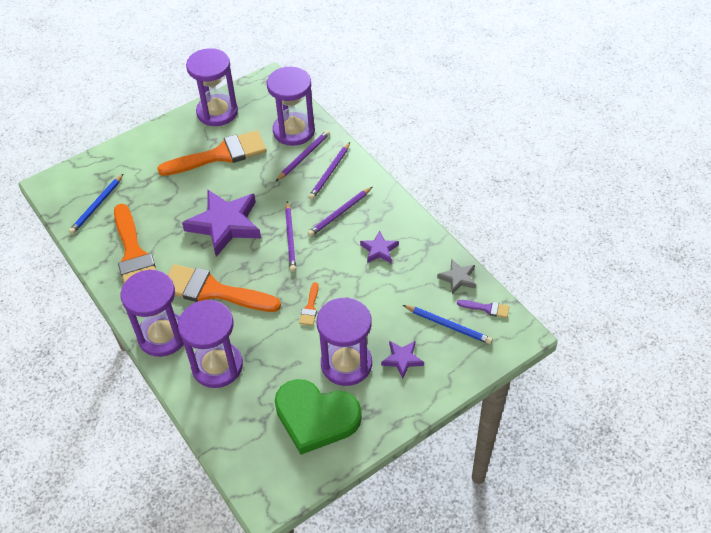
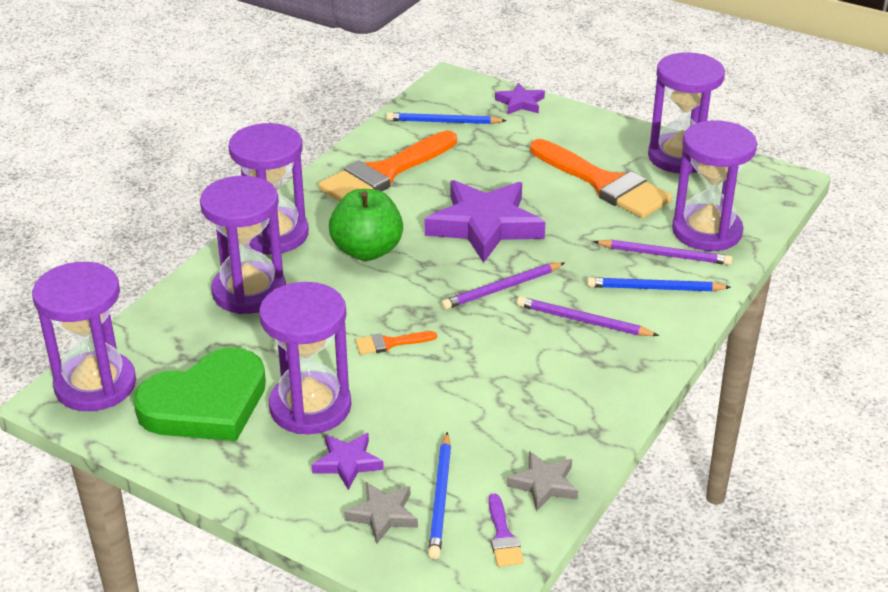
camera: 65 degrees right, 15 degrees down
(213, 291) = (367, 250): orange brush -> green apple
(265, 476) = (95, 385): none -> purple hourglass
(316, 417) = (206, 403): green heart -> green heart turned 120 degrees counterclockwise
(330, 173) = (655, 288): purple pencil -> blue pencil
(379, 250) = (541, 381): purple star -> purple star (520, 103)
(449, 355) = (383, 515): none -> grey star

